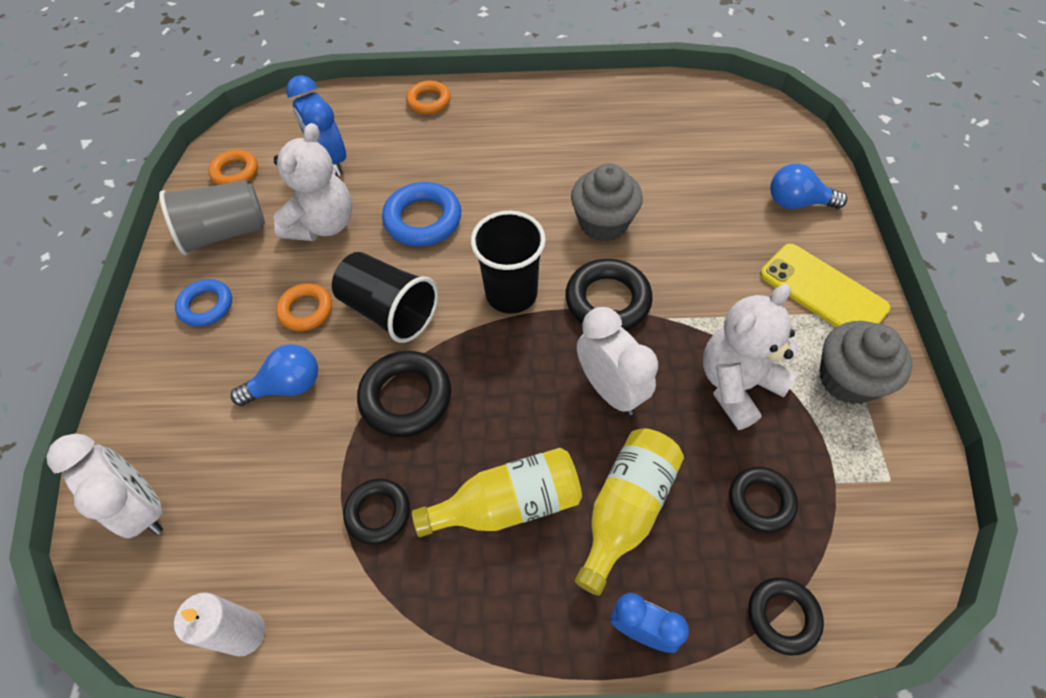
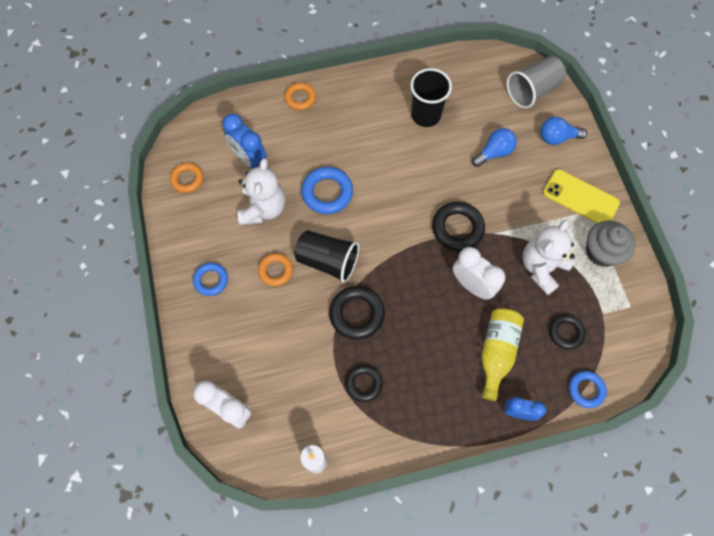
camera: 15 degrees left, 10 degrees up
(225, 233) = (200, 226): grey cup -> grey cup (532, 91)
(287, 386) = (283, 321): blue light bulb -> blue light bulb (494, 152)
(508, 504) = (433, 363): yellow bottle -> none
(511, 294) = (398, 235): black cup -> black cup (425, 115)
(603, 223) = (442, 174): grey cupcake -> none
(782, 616) = (586, 390): black ring -> blue ring

